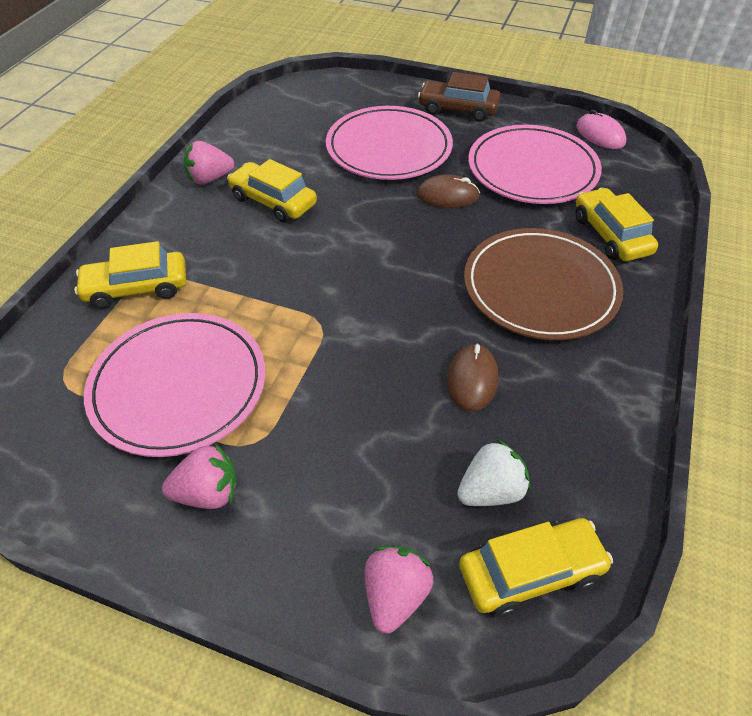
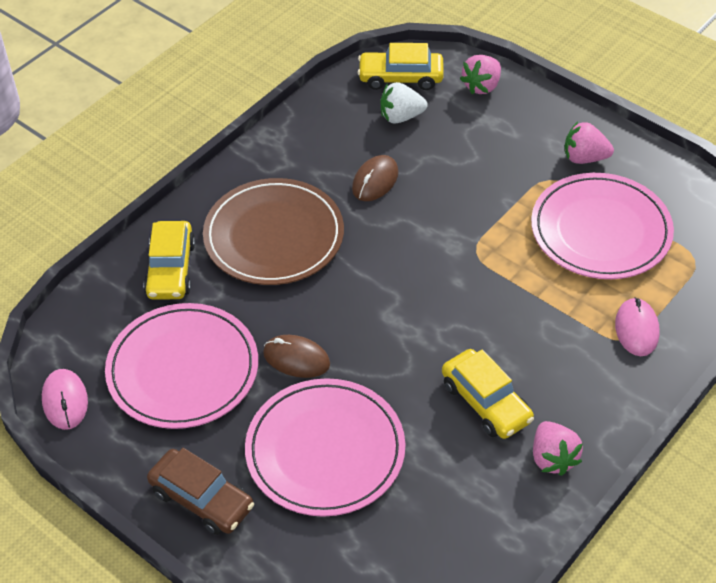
camera: 160 degrees left, 0 degrees up
(136, 288) = (636, 329): yellow car -> pink mouse
(210, 179) = (552, 458): pink strawberry -> pink strawberry turned 75 degrees clockwise

